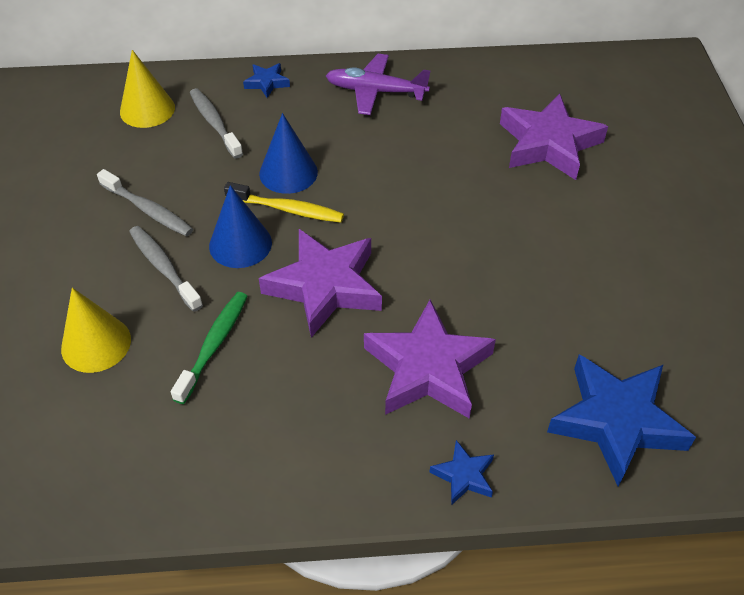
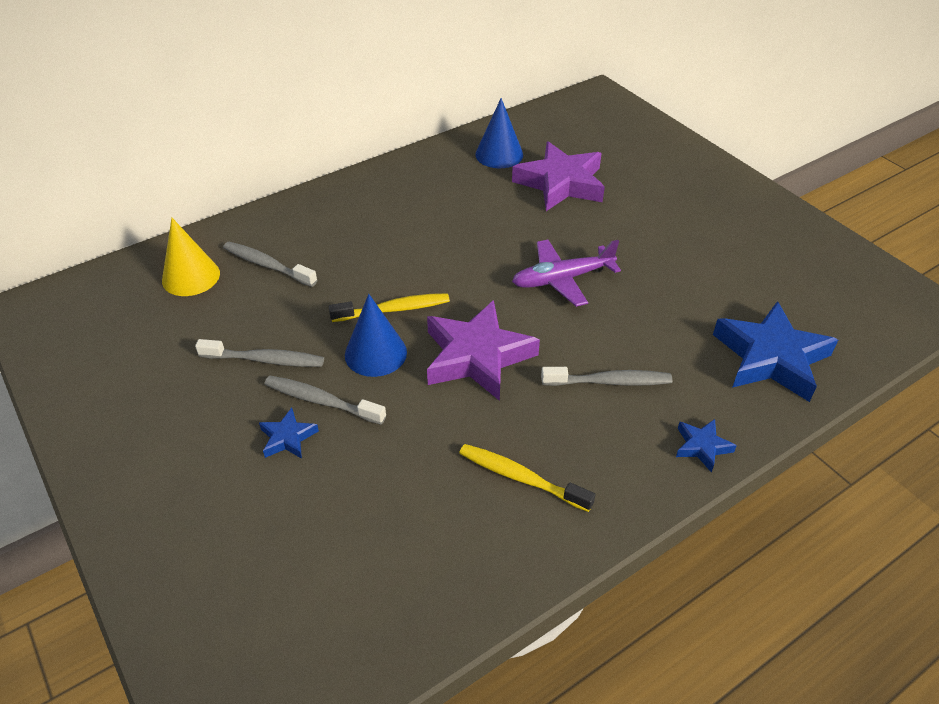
camera: 30 degrees left, 5 degrees down
(96, 344) = (311, 492): yellow cone -> none
(214, 344) = (422, 443): green toothbrush -> none
(267, 83) = (288, 216): blue star -> blue star (288, 438)
(271, 418) = (520, 477): none -> yellow toothbrush
(288, 173) = (369, 280): blue cone -> blue cone (499, 154)
(376, 92) = (391, 191): purple plane -> purple plane (562, 279)
(428, 368) = (610, 382): purple star -> grey toothbrush

